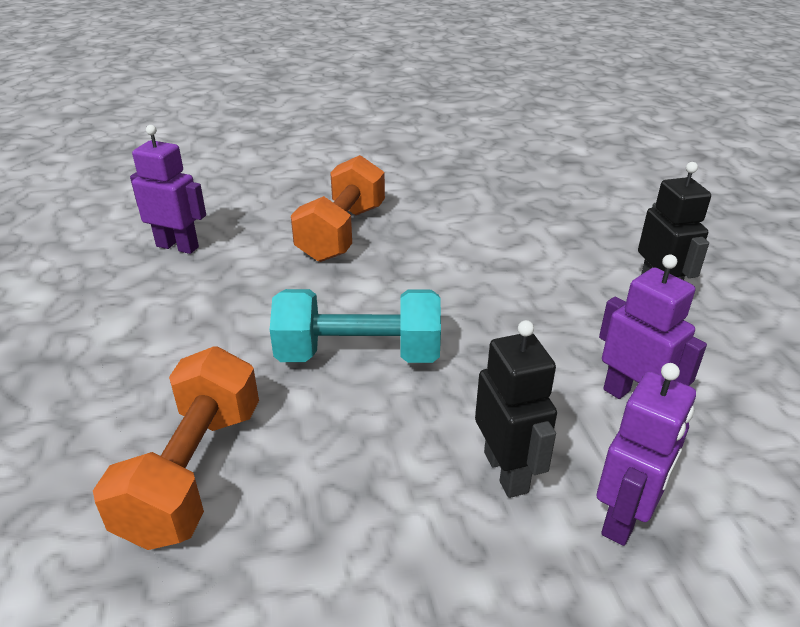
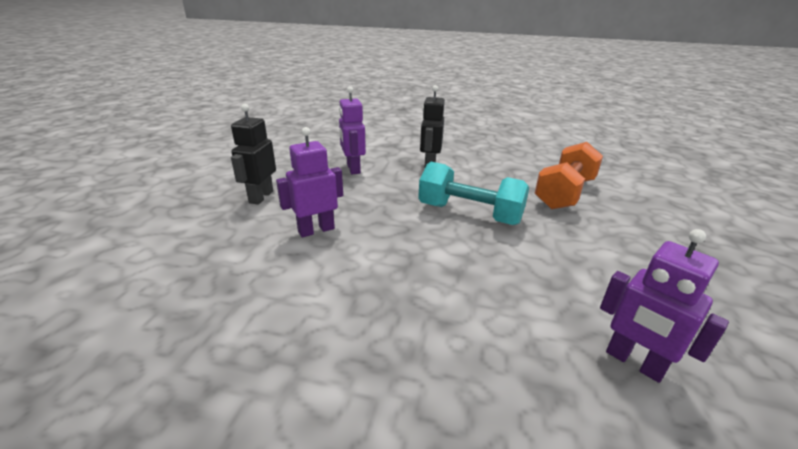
camera: 155 degrees left, 5 degrees down
(342, 233) = (433, 318): orange dumbbell -> none
(625, 518) = (400, 150): purple robot -> purple robot (316, 230)

